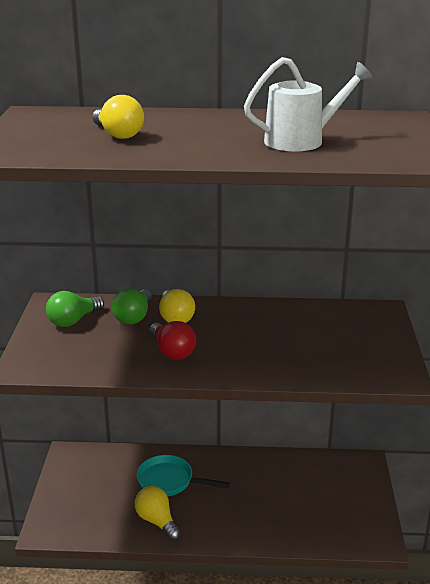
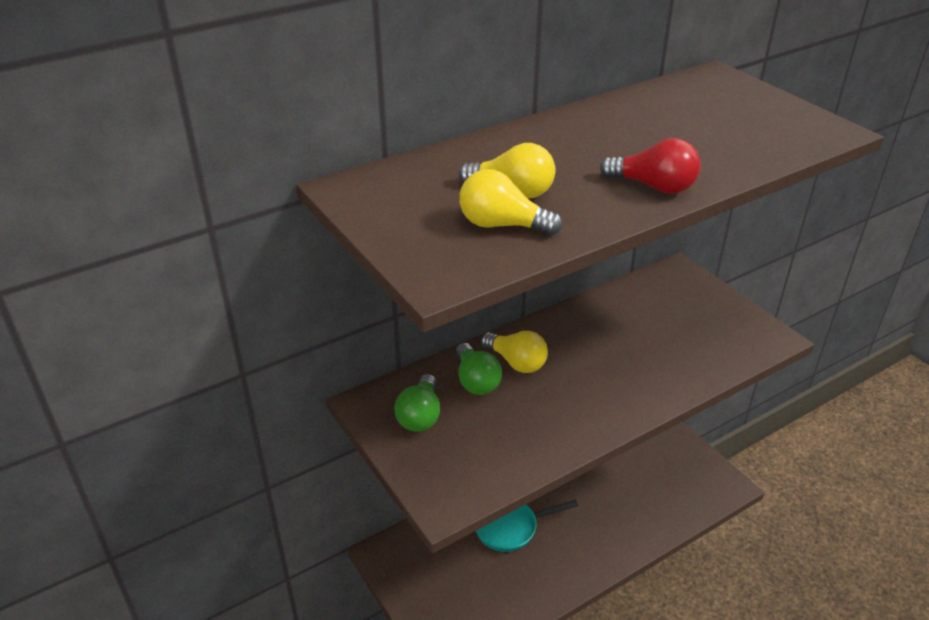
camera: 35 degrees left, 10 degrees up
(157, 521) = (541, 576): yellow light bulb -> yellow light bulb (502, 225)
(172, 351) = (563, 405): red light bulb -> red light bulb (653, 186)
(301, 141) = (693, 139): white watering can -> none

